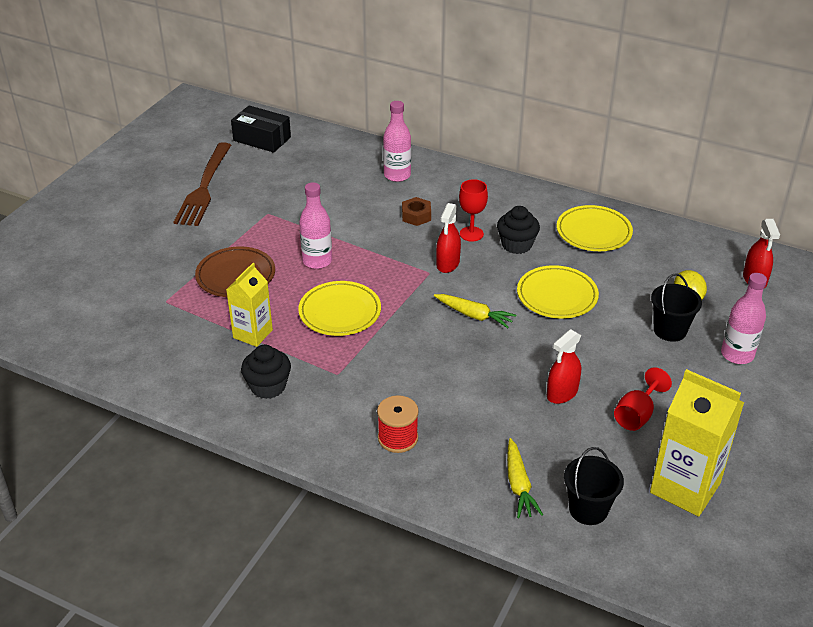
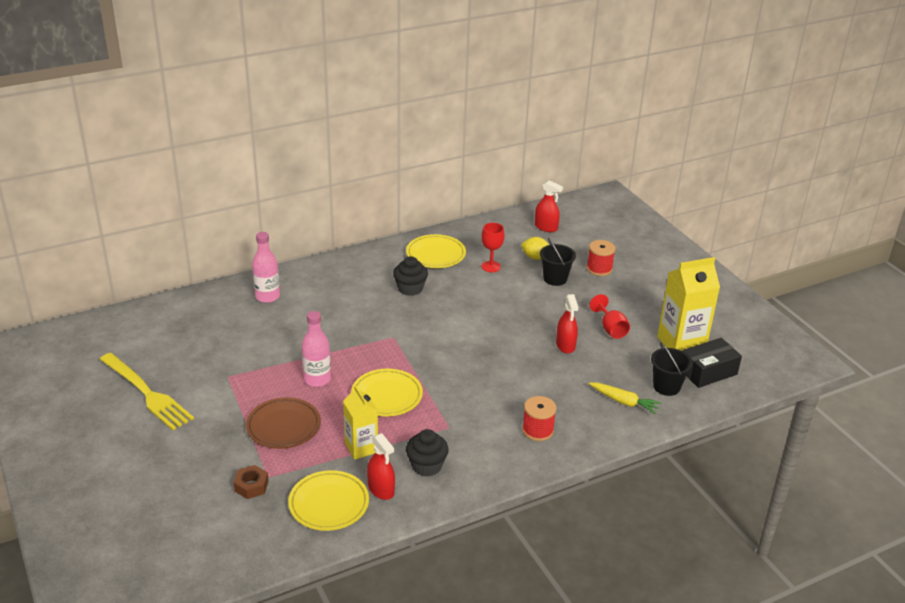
camera: 55 degrees left, 5 degrees down
(204, 187) = (147, 393): brown fork -> yellow fork
(262, 139) = (125, 335): black box -> black box (707, 371)
(416, 216) = (325, 312): brown nut -> brown nut (251, 486)
(448, 263) = (393, 325): red spray bottle -> red spray bottle (381, 489)
(471, 234) = (375, 300): red goblet -> red goblet (491, 266)
(474, 315) = (458, 341): yellow carrot -> none
(557, 296) = (478, 300): yellow plate -> yellow plate (329, 504)
(737, 354) = (599, 269): pink bottle -> red spool

